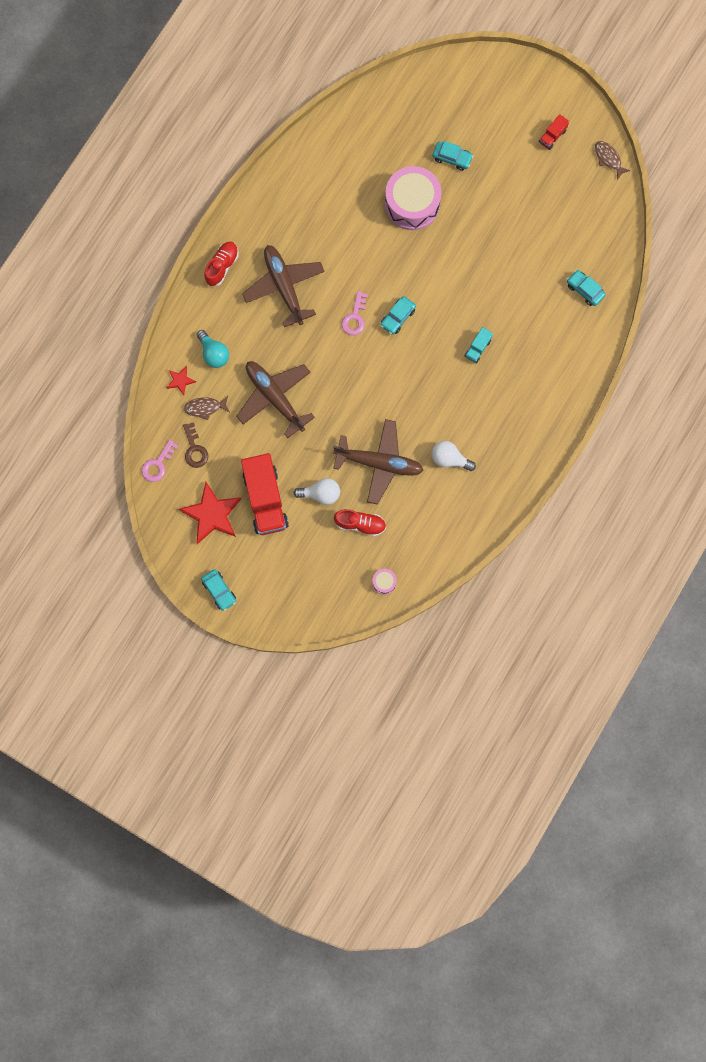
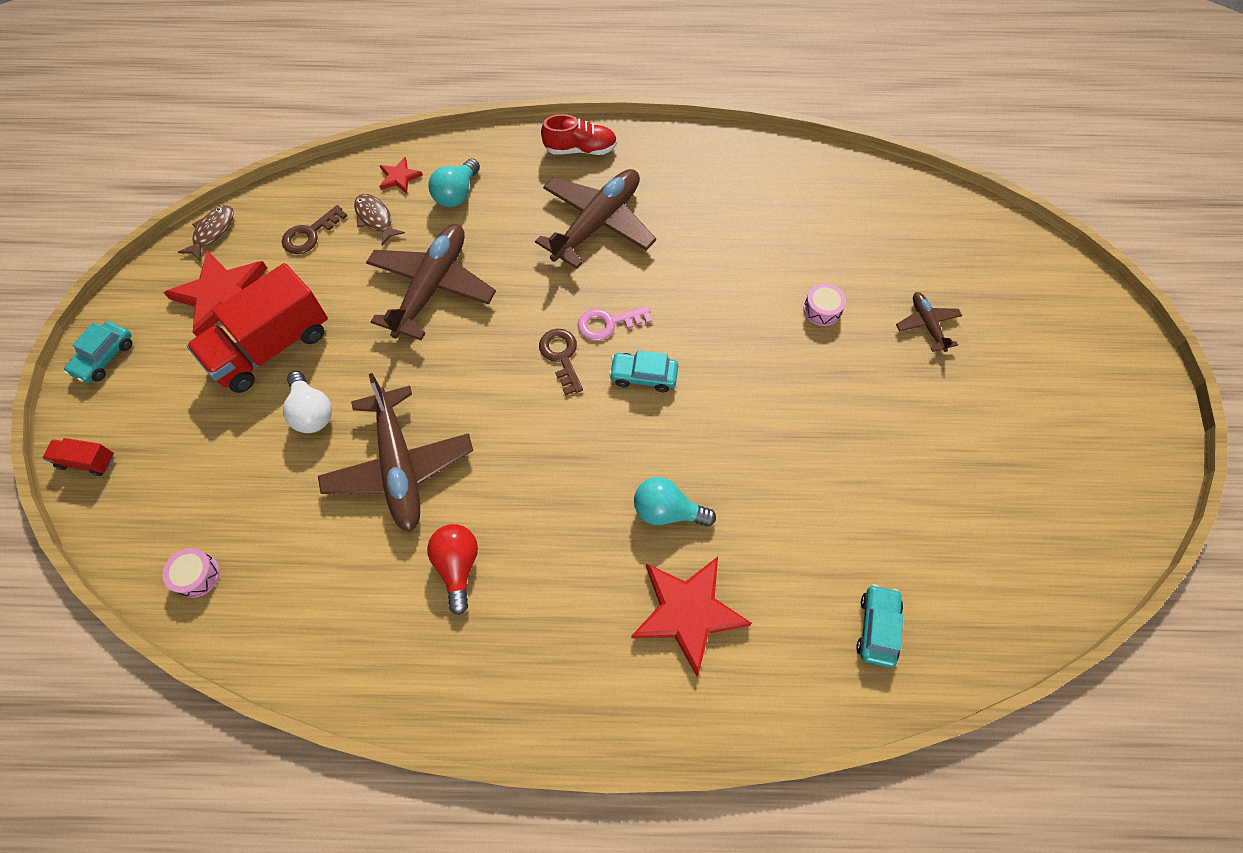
camera: 60 degrees right, 15 degrees down
(158, 464) = (269, 206): pink key -> none
(360, 524) = (285, 490): red shoe -> none
(361, 352) = (561, 356): none -> brown key
(412, 204) = (822, 310): pink drum -> pink drum, size x0.42
(449, 459) = (458, 566): white light bulb -> red light bulb
(452, 158) = (927, 325): turquoise car -> brown plane
(477, 348) = (667, 511): turquoise truck -> turquoise light bulb
(531, 367) = (687, 612): none -> red star
(552, 136) = (1074, 439): red truck -> red truck (87, 461)
(608, 159) = (1116, 542): brown fish -> brown fish (212, 232)

